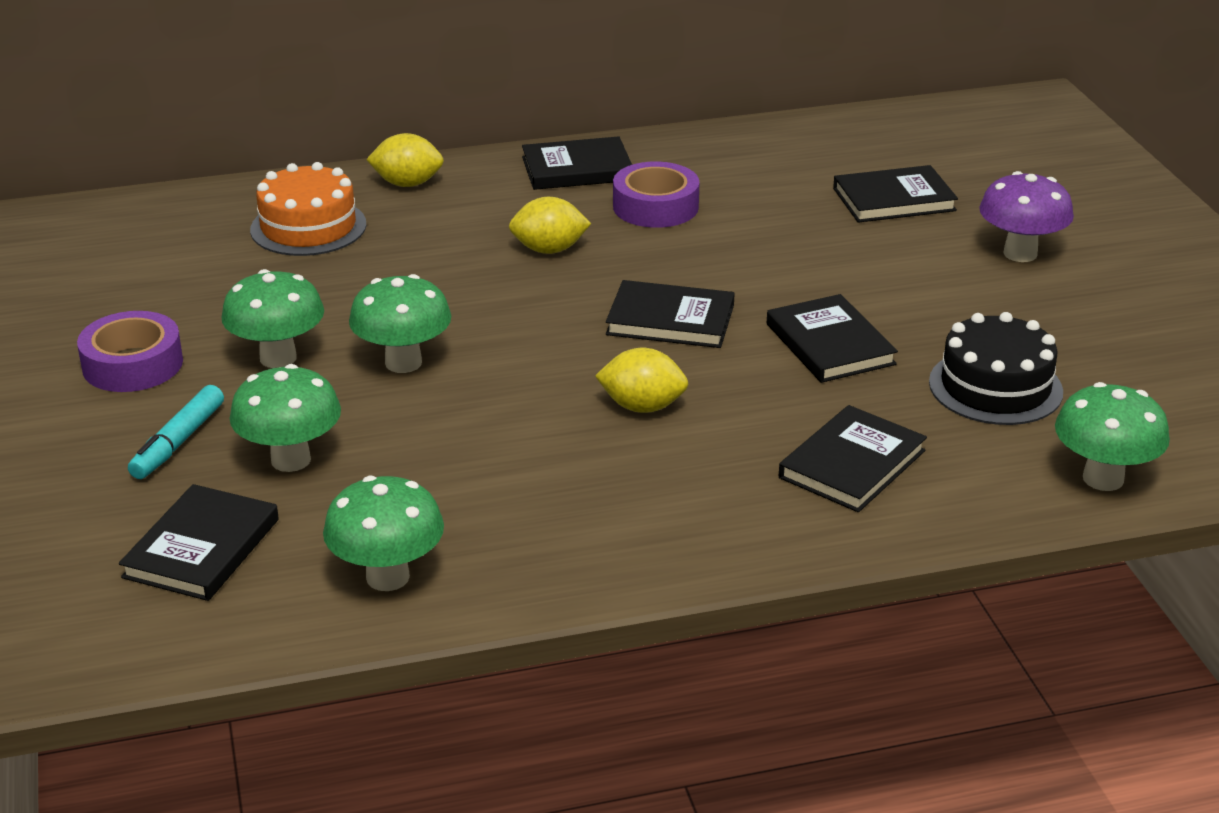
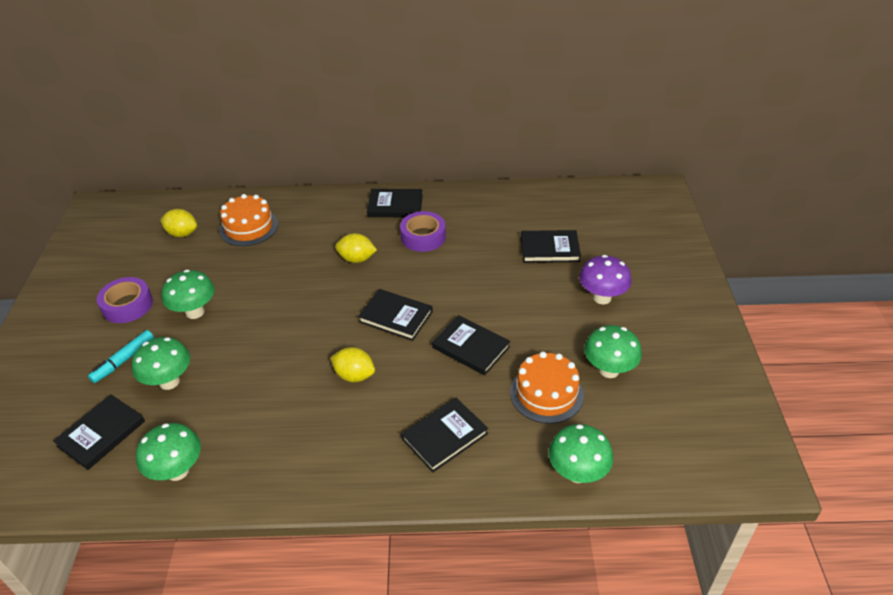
camera: 15 degrees right, 10 degrees up
(403, 363) = (252, 325): green mushroom -> green mushroom (609, 370)
(407, 184) = (308, 205): yellow lemon -> yellow lemon (182, 233)
(830, 344) = (471, 347): black book -> black book turned 45 degrees counterclockwise
(995, 387) = (546, 393): black cake -> orange cake

